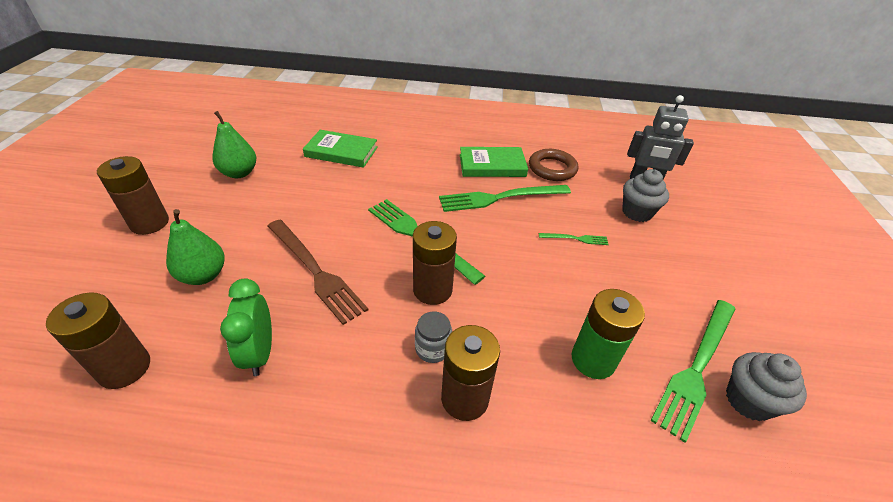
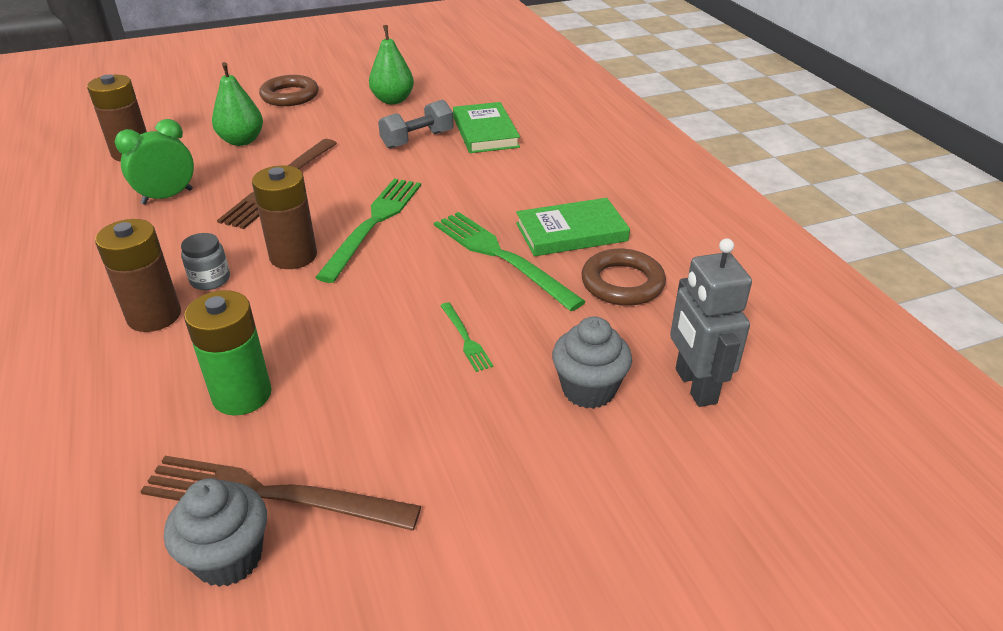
camera: 65 degrees right, 5 degrees down
(149, 223) = (290, 96): brown battery -> brown ring
(319, 182) = (417, 140): none -> grey dumbbell
(492, 165) = (571, 232): green book -> green book turned 75 degrees counterclockwise
(696, 367) = (270, 495): green fork -> brown fork

